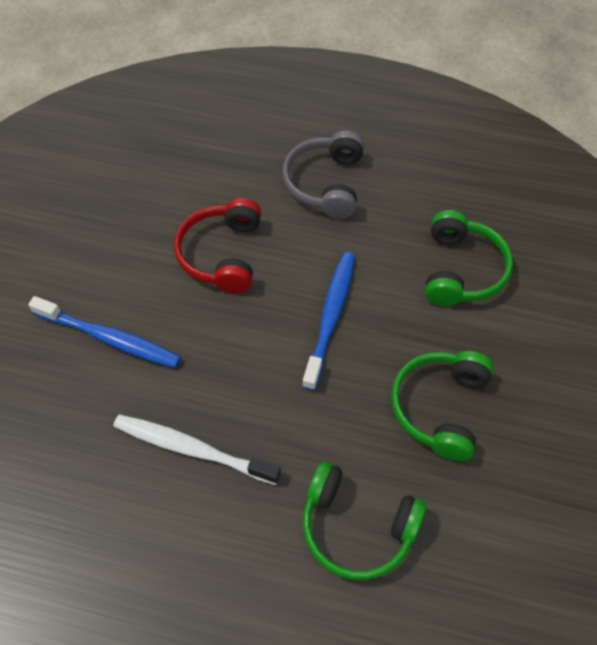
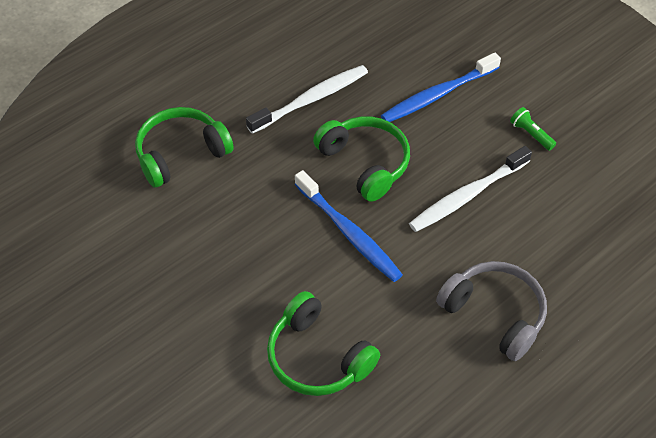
camera: 125 degrees right, 5 degrees down
(114, 242) = (531, 134): none -> green flashlight
(222, 254) = (467, 195): red headphones -> white toothbrush
(440, 407) = (214, 253): green headphones -> green headphones (365, 163)

